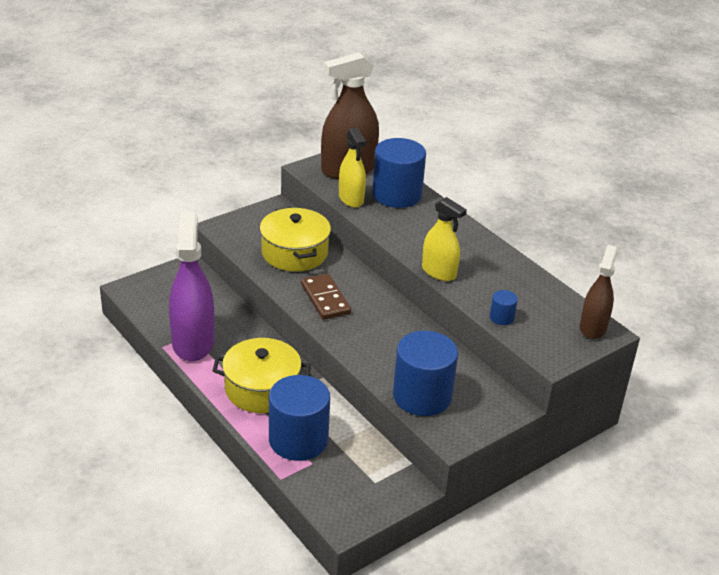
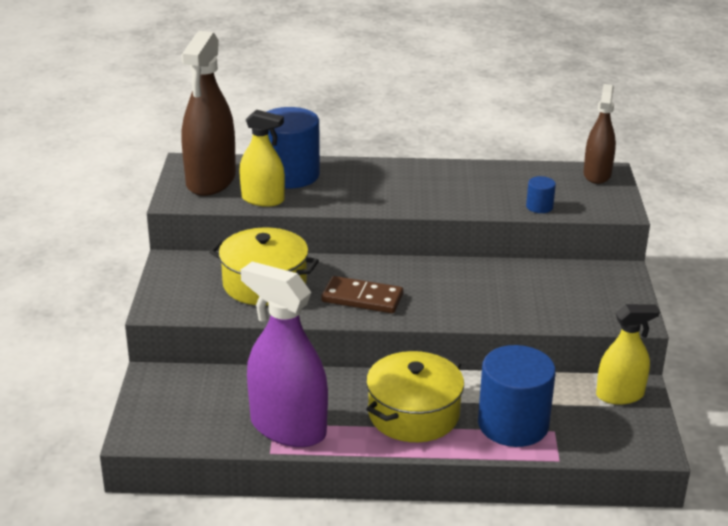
camera: 50 degrees left, 5 degrees down
(422, 396) = (564, 309): blue cylinder -> none
(439, 272) = (438, 206): yellow spray bottle -> yellow spray bottle (620, 395)
(593, 327) = (597, 174): brown spray bottle -> brown spray bottle turned 45 degrees clockwise

